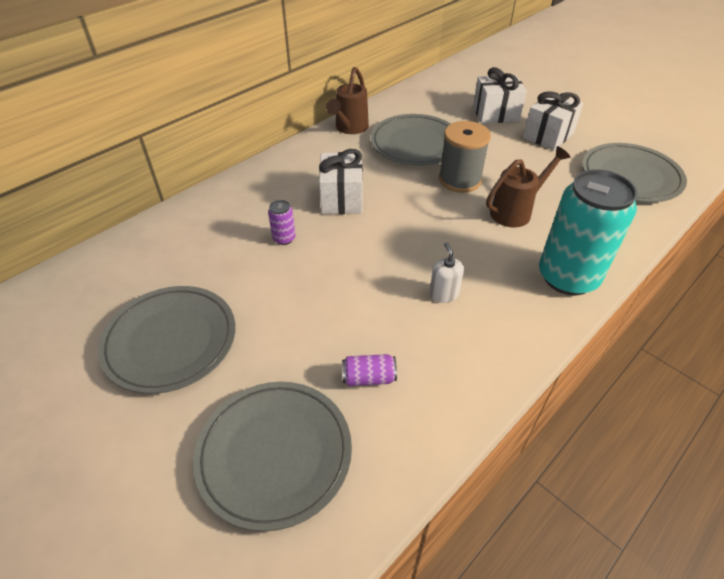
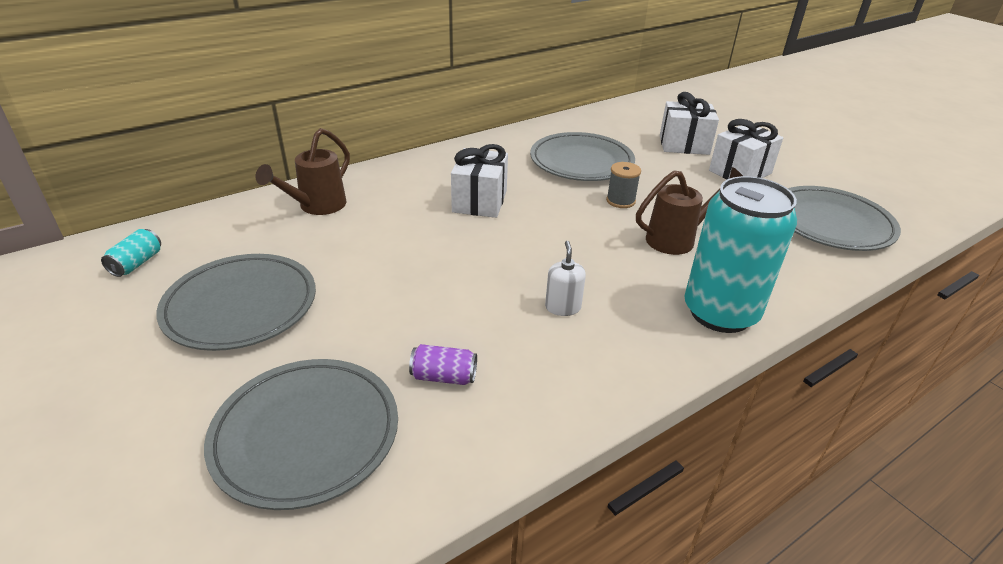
camera: 10 degrees right, 10 degrees down
(56, 314) = (137, 263): none -> turquoise can
(284, 238) = (402, 229): purple can -> none
(349, 128) = (513, 140): brown watering can -> brown watering can (317, 207)
(459, 180) = (620, 201): grey spool -> grey spool, size x0.58

